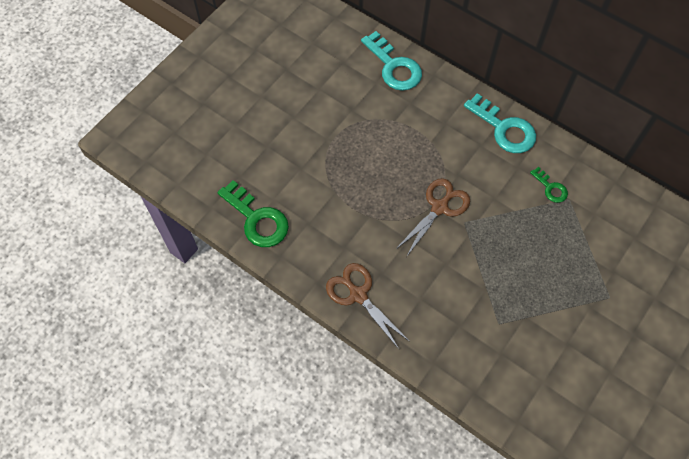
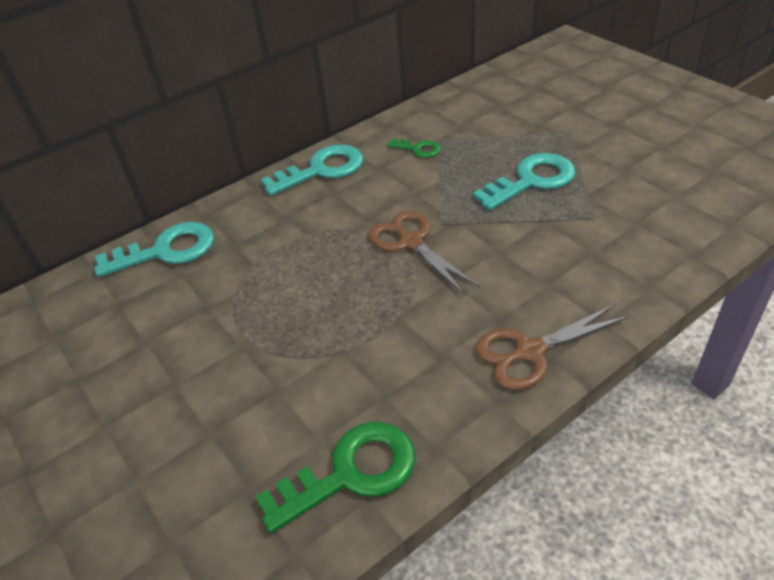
camera: 70 degrees left, 20 degrees down
(532, 276) = (531, 180): none -> turquoise key
(551, 188) = (418, 149): green key -> green key turned 45 degrees clockwise

